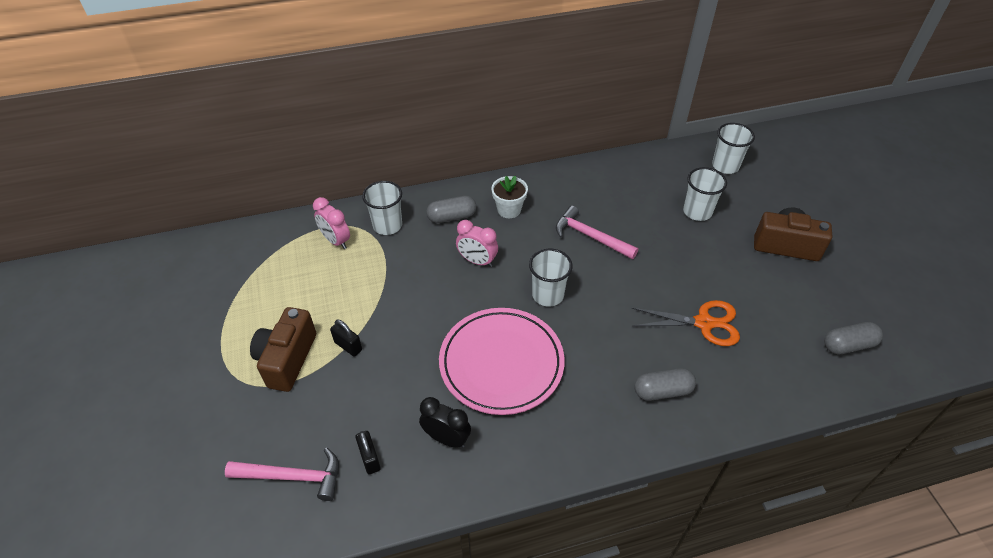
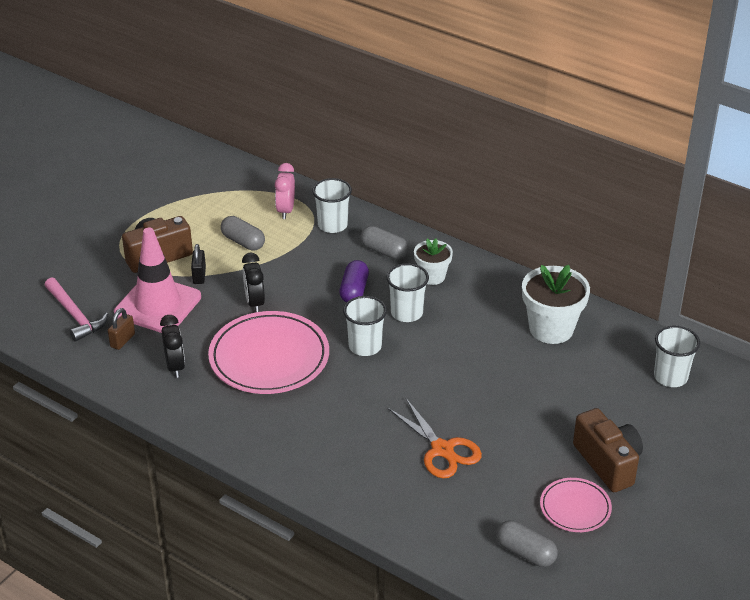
camera: 50 degrees right, 10 degrees down
(352, 400) = (158, 305): none -> pink traffic cone
(370, 458) = (122, 340): black padlock -> brown padlock
(424, 330) = (255, 303): none -> black clock
(477, 261) = (354, 290): pink clock -> purple capsule
(590, 236) = (460, 337): pink hammer -> none
(626, 187) = (551, 329): none -> white flower pot
(662, 391) = (340, 457): grey capsule -> grey capsule (243, 242)
(697, 212) = (578, 386): white cup -> white cup (407, 313)
(819, 289) = (575, 508): none -> pink plate

